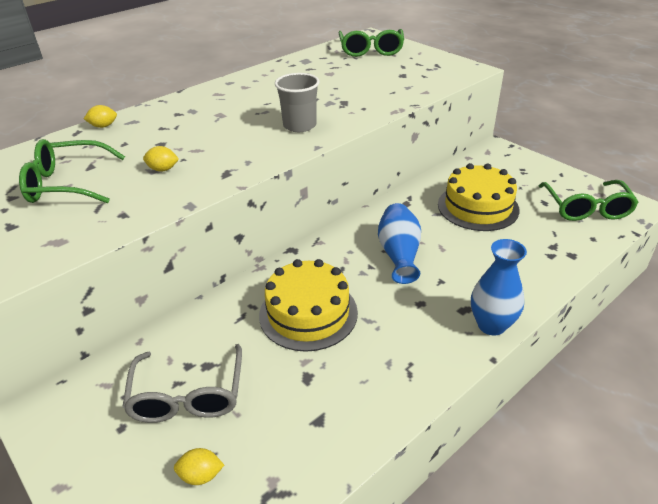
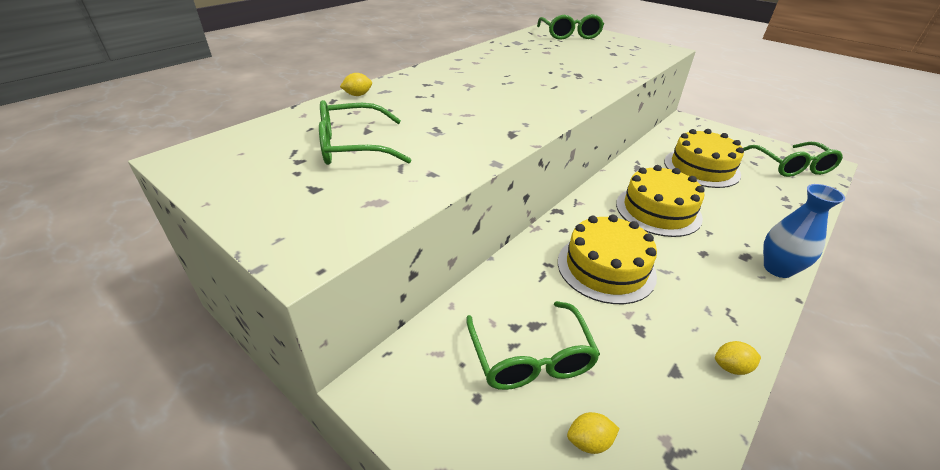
camera: 10 degrees left, 0 degrees up
(163, 169) = (446, 132): yellow lemon -> yellow lemon (731, 367)
(188, 396) = (531, 358): grey glasses -> green glasses
(299, 125) = (552, 93): grey cup -> none
(399, 254) = (658, 210): blue vase -> yellow cake

